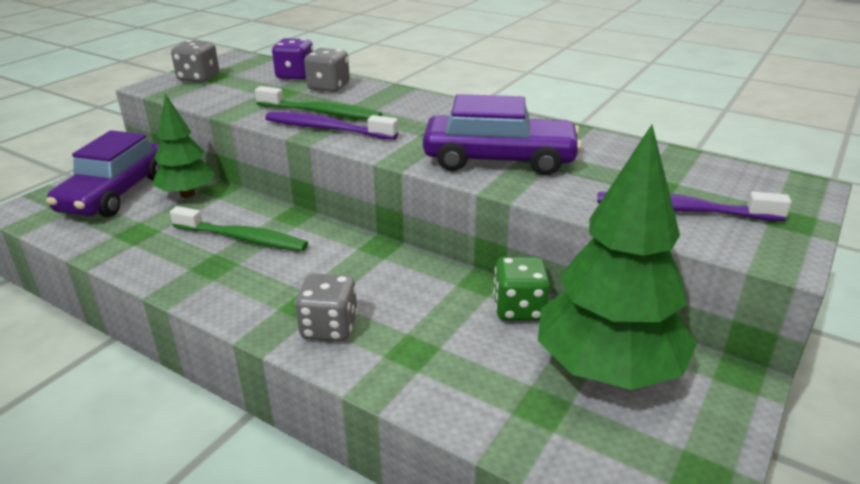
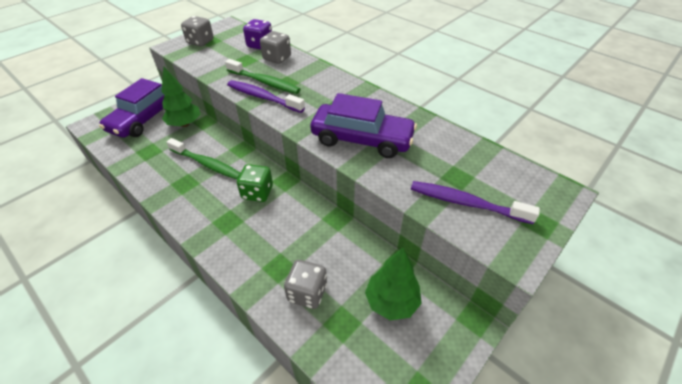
camera: 10 degrees right, 15 degrees up
(329, 328) = (236, 241): grey dice -> grey dice (307, 292)
(519, 309) = (353, 244): green dice -> green dice (257, 193)
(608, 370) = (391, 302): green tree -> green tree, size x0.59

